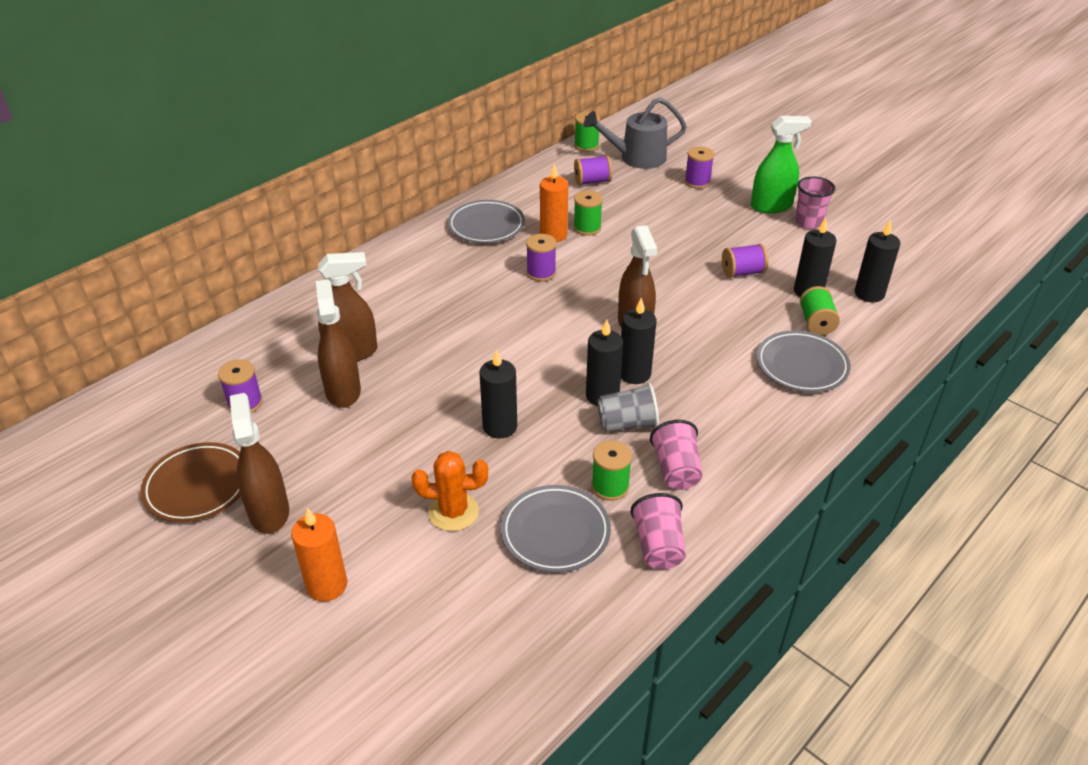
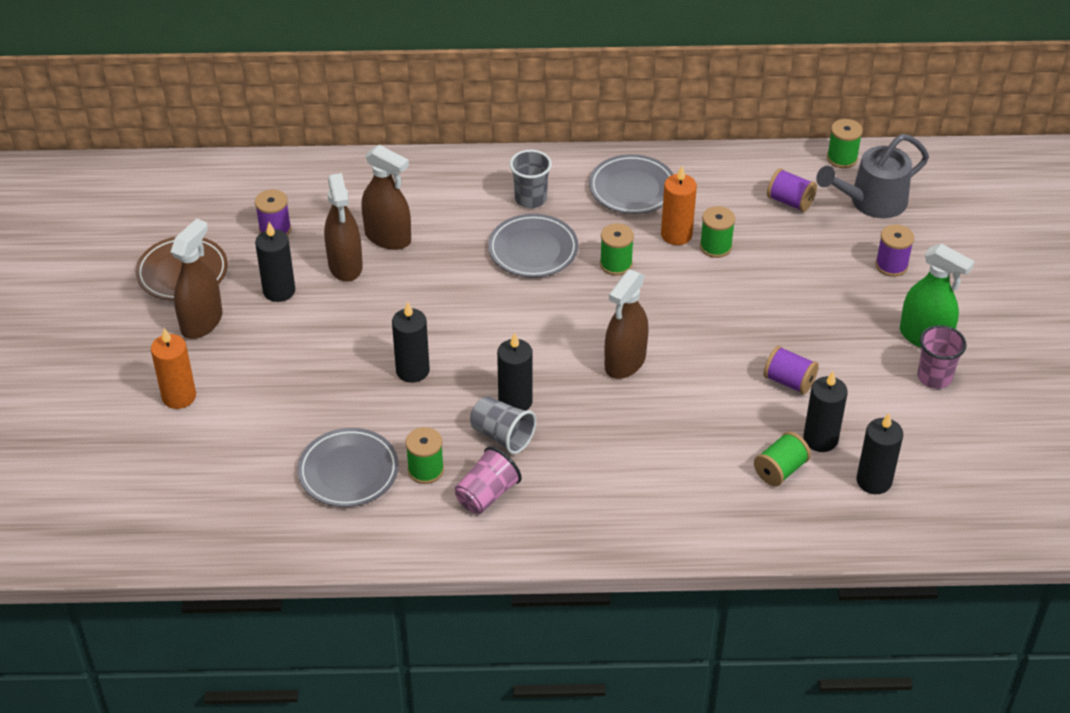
camera: 45 degrees right, 5 degrees up
(343, 391) = (345, 266): brown spray bottle -> brown spray bottle turned 135 degrees clockwise
(425, 269) = (530, 199): none -> grey cup
(453, 512) = (305, 408): orange cactus -> none
(541, 273) = (616, 264): purple spool -> green spool
(634, 374) = (564, 402): black candle -> black candle (279, 291)
(636, 158) = (871, 202): grey watering can -> grey watering can turned 60 degrees counterclockwise
(658, 546) = (399, 533): pink cup -> none
(801, 366) = (706, 494): grey plate -> grey plate (533, 250)

